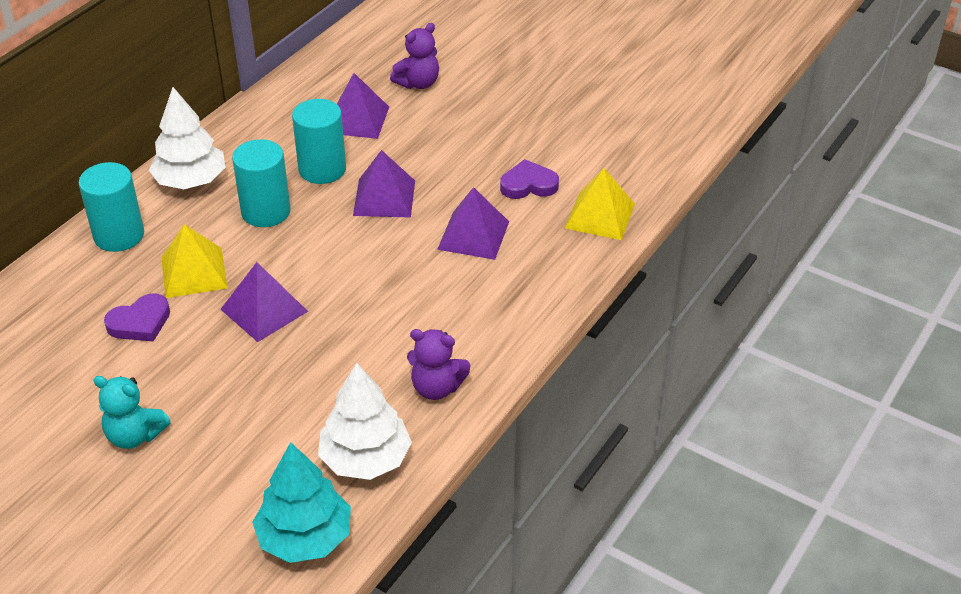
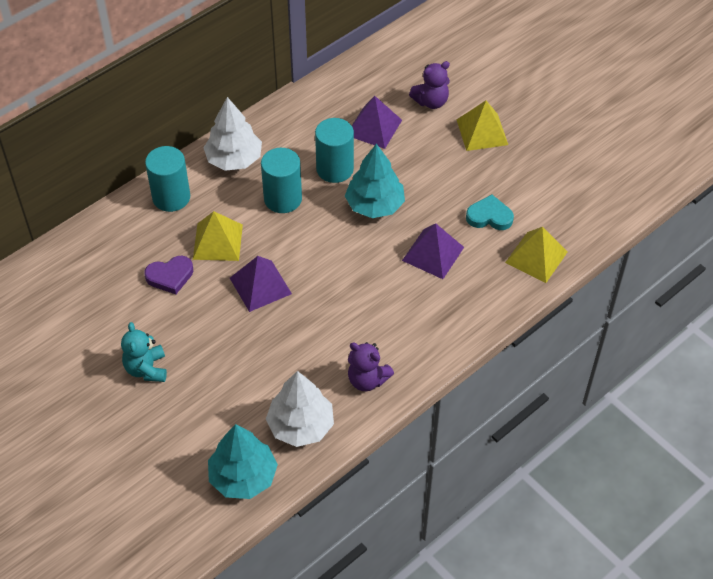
camera: 15 degrees right, 10 degrees up
(135, 435) = (146, 369): turquoise teddy bear -> turquoise teddy bear turned 45 degrees clockwise
(384, 198) = (374, 205): purple pyramid -> turquoise tree
(489, 102) = (482, 132): none -> yellow pyramid
(528, 185) = (489, 216): purple heart -> turquoise heart

